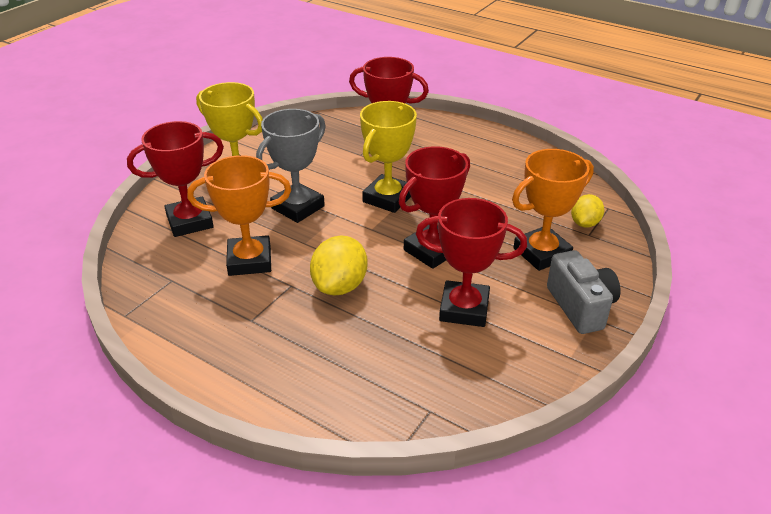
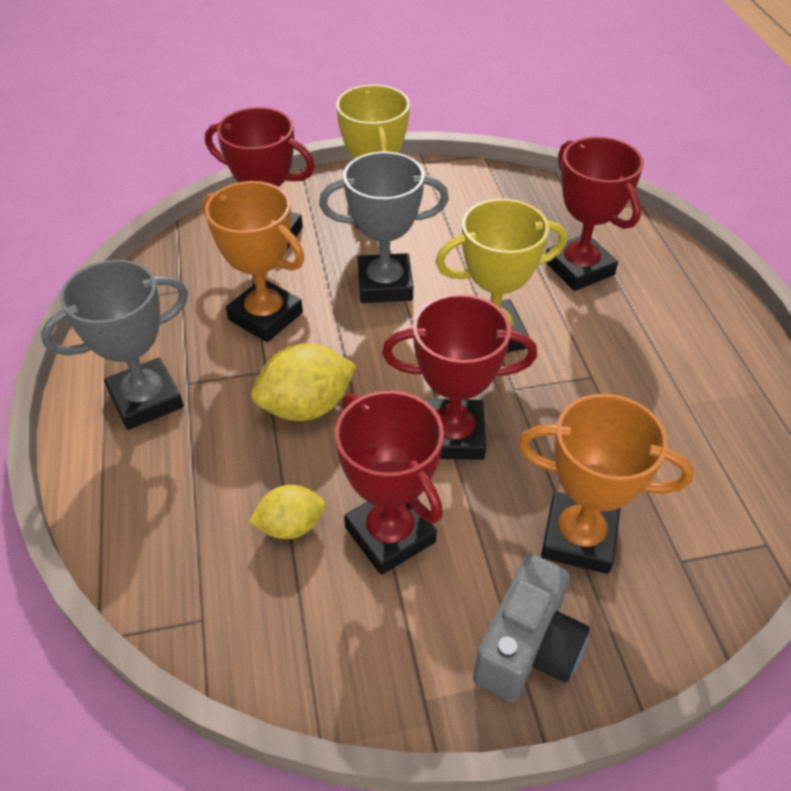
camera: 45 degrees right, 10 degrees up
(238, 344) = (146, 399): none -> grey trophy
(584, 223) = (697, 541): yellow lemon -> yellow lemon (290, 526)

